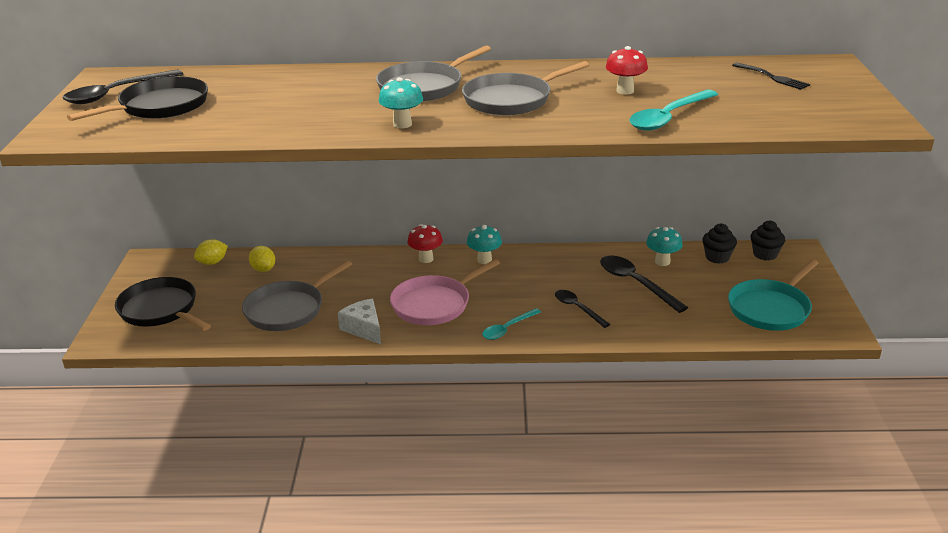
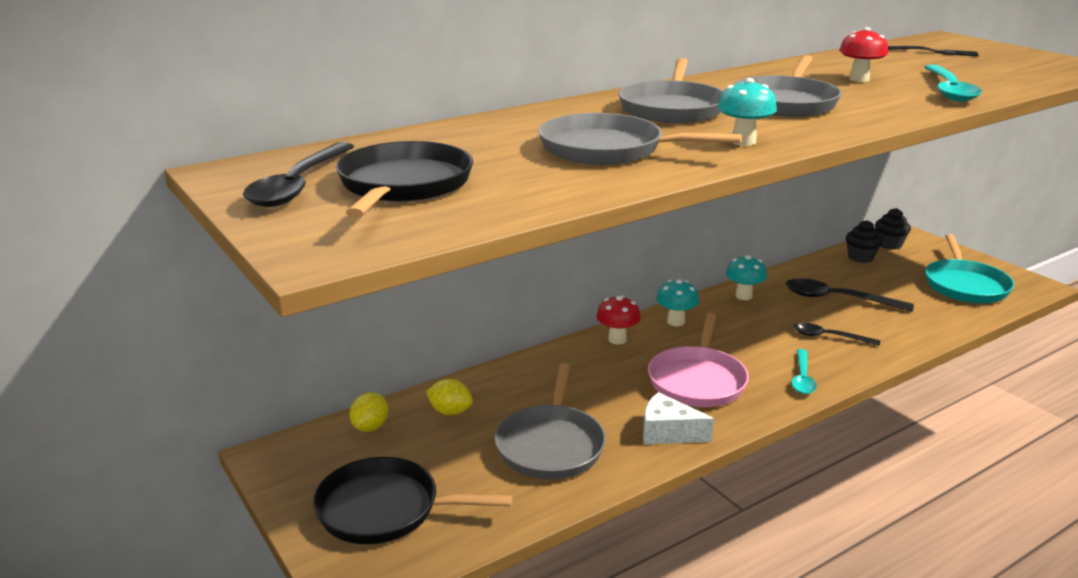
camera: 35 degrees left, 5 degrees down
(310, 109) = (607, 149): none -> grey pan
(662, 262) = (827, 274): turquoise mushroom -> turquoise mushroom (743, 296)

